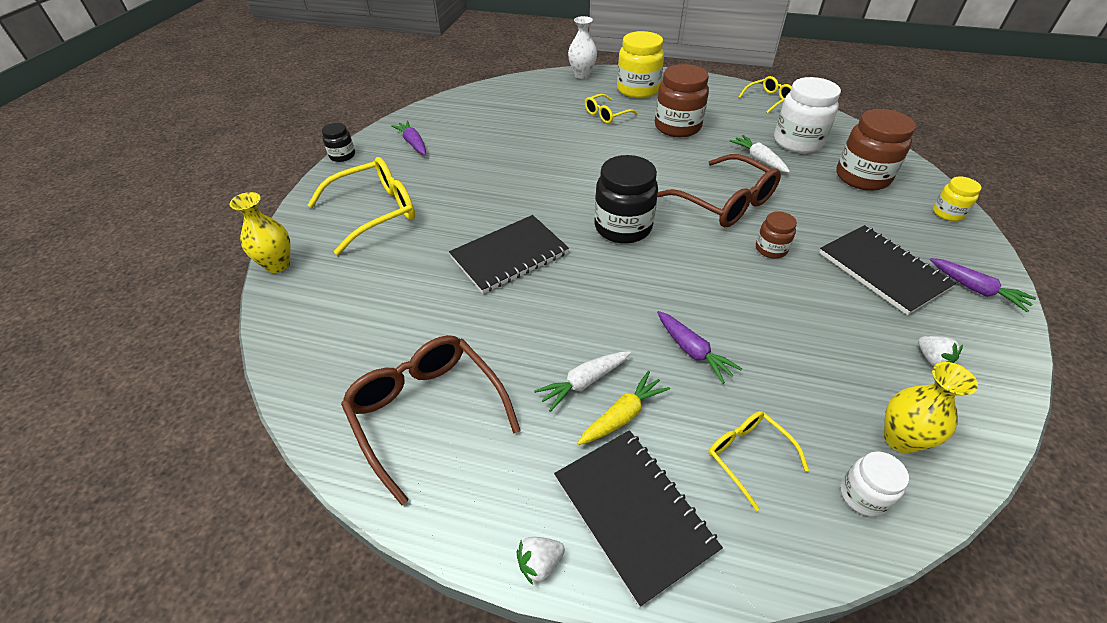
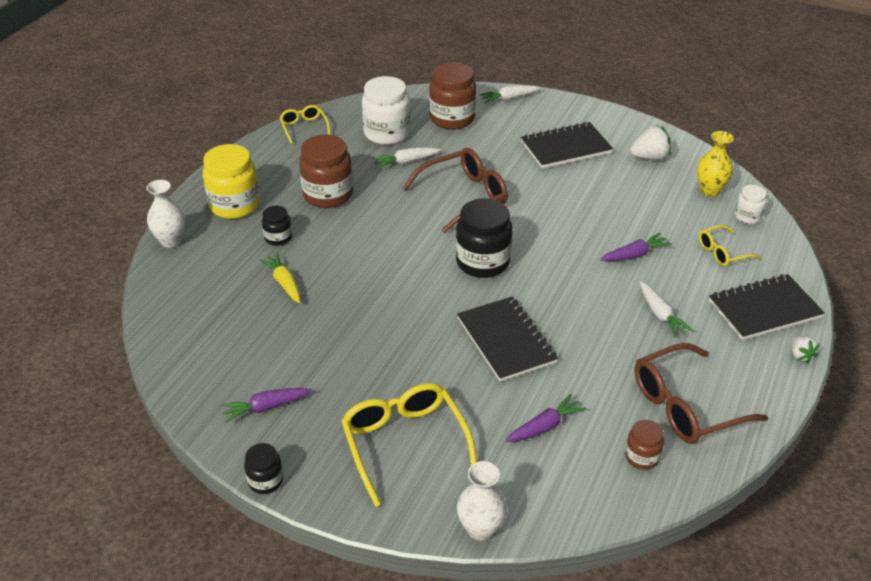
camera: 80 degrees left, 5 degrees down
(278, 264) = (480, 529): yellow vase -> white vase
(606, 114) = (278, 238): yellow glasses -> black jar
(622, 416) = (691, 300): yellow carrot -> yellow carrot (284, 283)
(771, 249) = (531, 189): brown jar -> brown jar (642, 457)
(932, 359) = (650, 157): white strawberry -> white strawberry, size x1.66
(947, 213) = (509, 98): yellow jar -> white carrot
(975, 289) = (591, 118): purple carrot -> purple carrot (545, 426)

